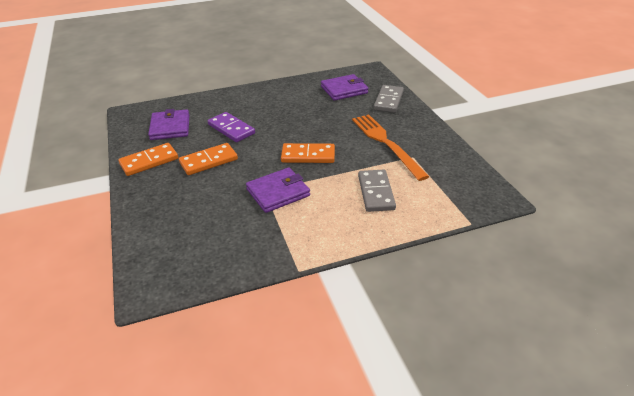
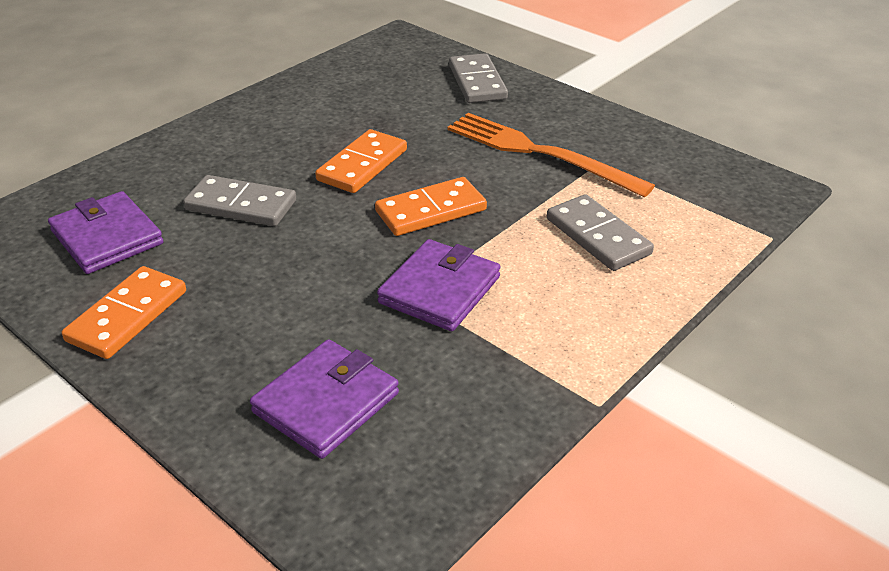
camera: 30 degrees left, 0 degrees up
(209, 161) = (254, 277): orange domino -> orange domino (362, 165)
(231, 129) = (241, 205): purple domino -> grey domino
(344, 90) = (385, 82): purple wallet -> purple wallet (326, 403)

